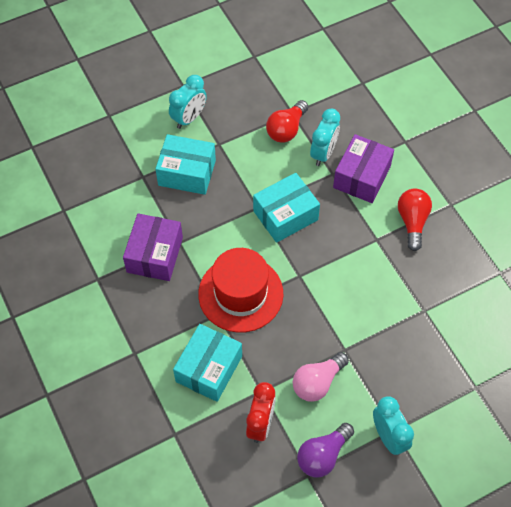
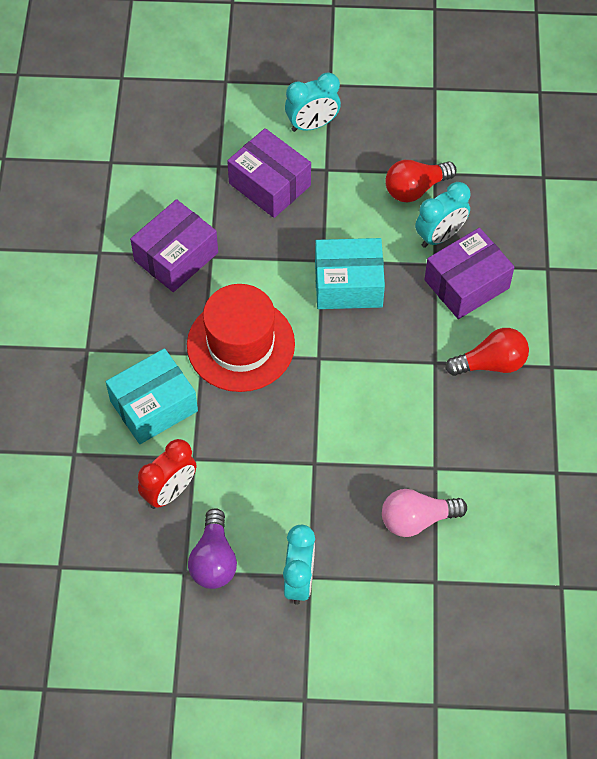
camera: 30 degrees right, 0 degrees up
(187, 173) = (269, 184): turquoise box -> purple box
(317, 382) = (260, 482): pink light bulb -> pink light bulb (416, 519)
(322, 455) = (214, 560): purple light bulb -> purple light bulb turned 75 degrees counterclockwise
(412, 222) = (491, 363): red light bulb -> red light bulb turned 45 degrees clockwise

